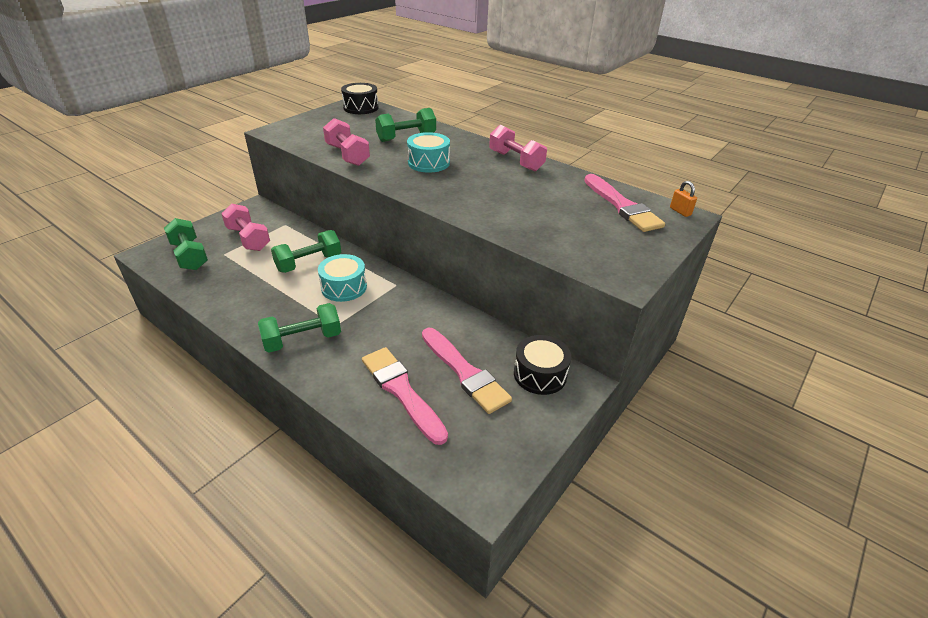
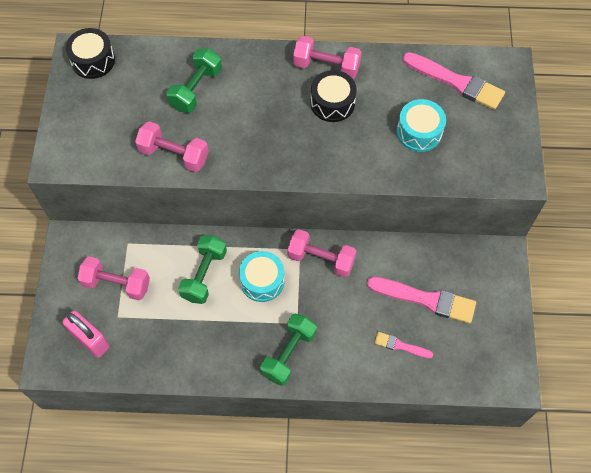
camera: 35 degrees left, 25 degrees up
(189, 256) = (90, 340): green dumbbell -> pink padlock
(401, 391) = (400, 346): pink brush -> pink brush, size x0.53
(405, 298) = (321, 259): none -> pink dumbbell
(428, 163) = (257, 119): turquoise drum -> turquoise drum (419, 132)
(540, 374) = (474, 265): black drum -> black drum (332, 103)
(680, 211) = (501, 62): orange padlock -> none

